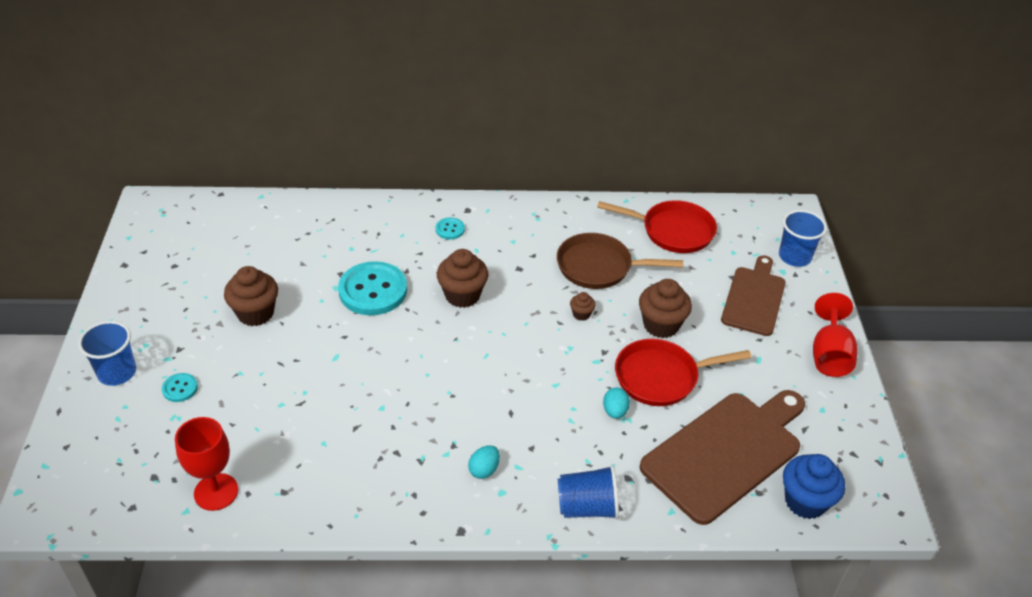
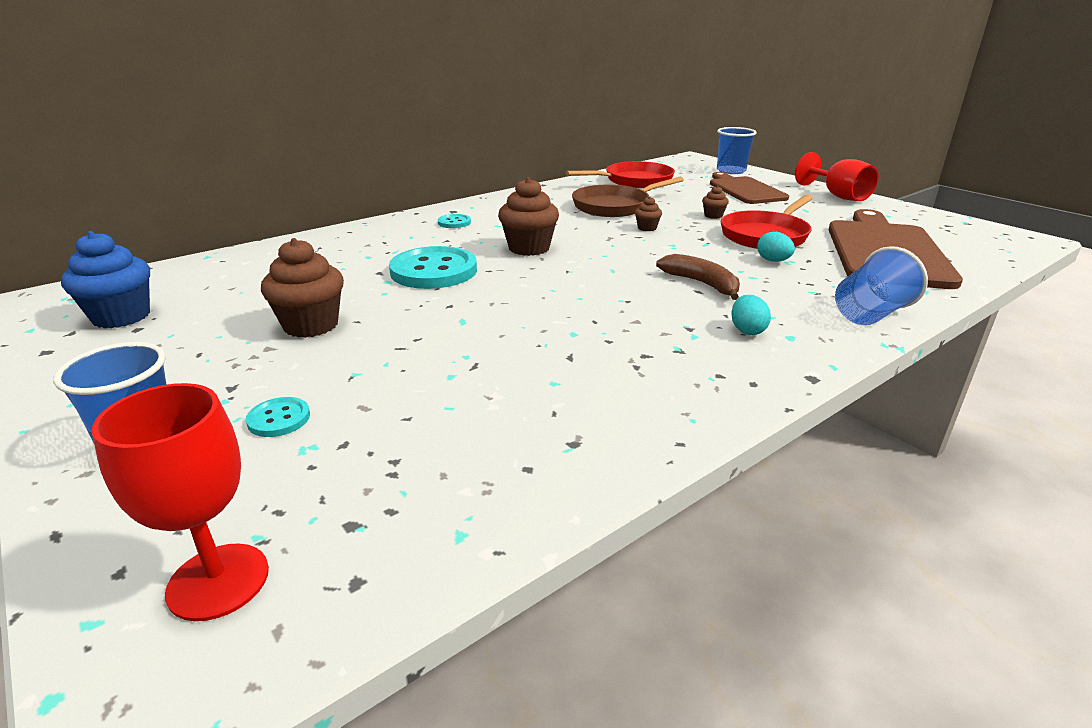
camera: 35 degrees left, 15 degrees down
(216, 492) = (479, 490): red goblet -> red goblet (218, 581)
(524, 407) = (702, 284): none -> brown banana
(661, 325) = (713, 216): brown cupcake -> brown cupcake, size x0.49
(805, 501) = (979, 252): blue cupcake -> blue cupcake (121, 316)

